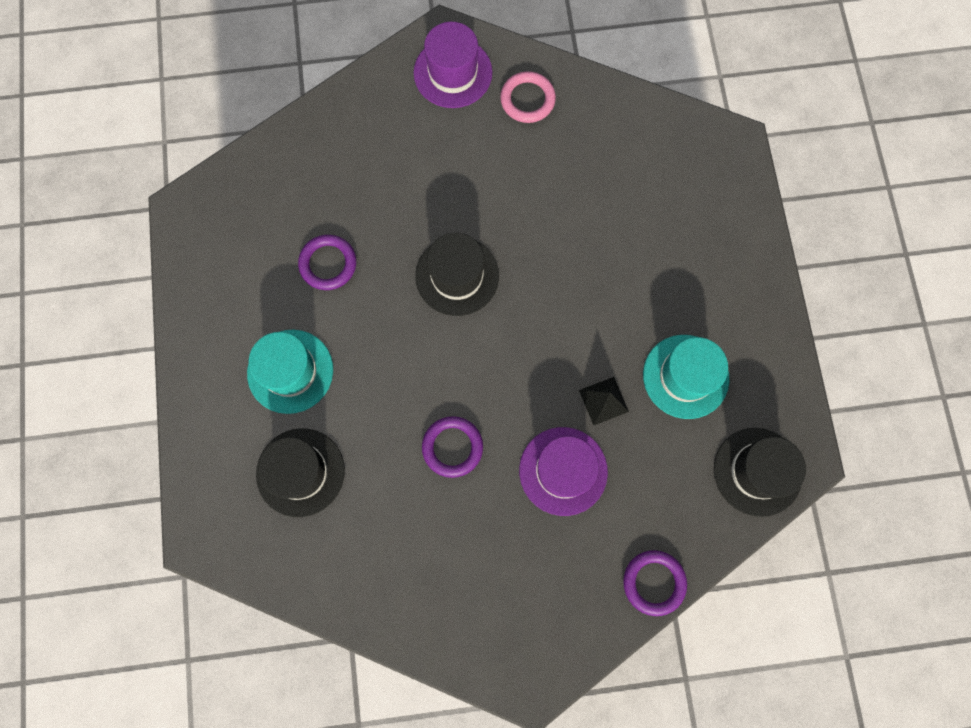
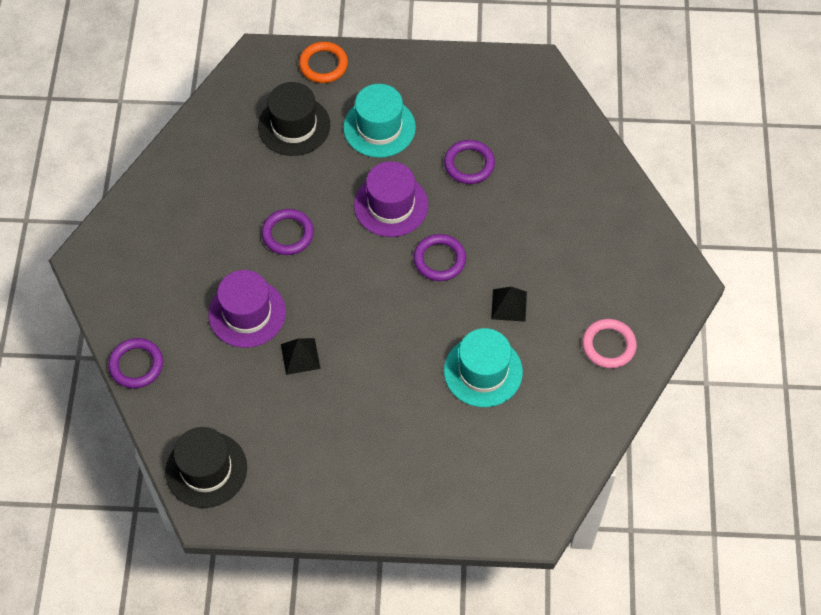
camera: 100 degrees right, 15 degrees down
(205, 455) = (323, 65): none -> orange ring
(453, 73) = (645, 286): purple hat -> purple hat (391, 205)
(457, 276) = (439, 259): black hat -> purple ring
(499, 198) = (509, 305): none -> black pyramid
(685, 376) = (307, 428): turquoise hat -> turquoise hat (483, 371)

